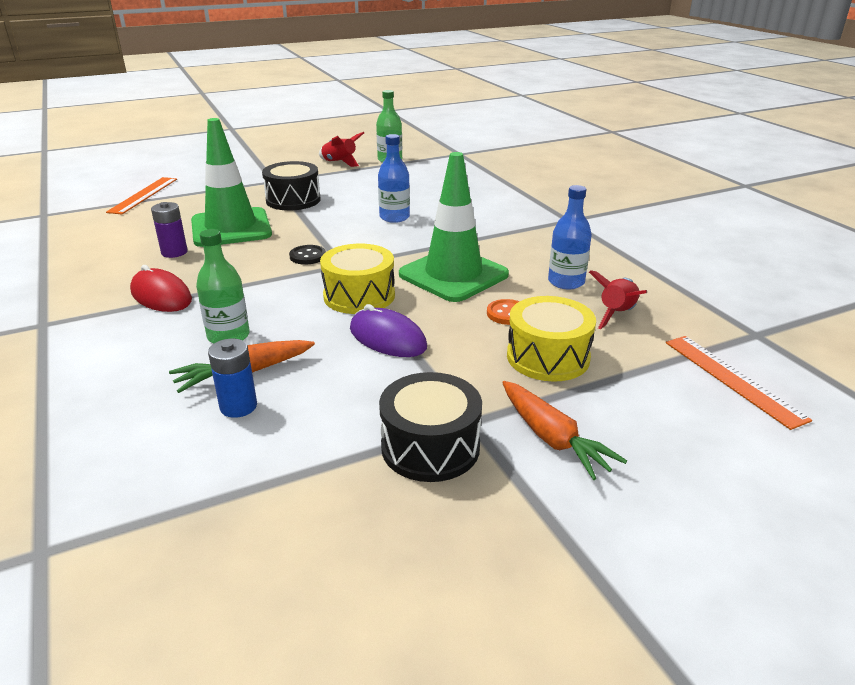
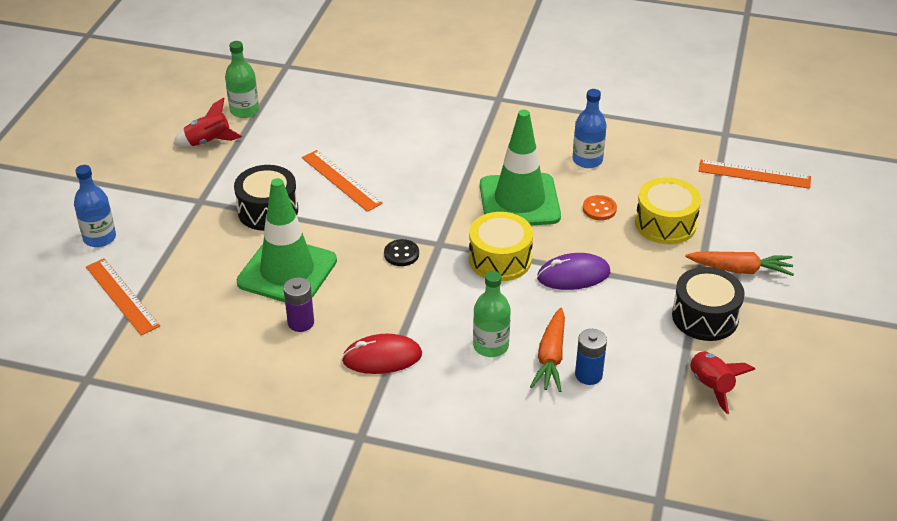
camera: 50 degrees left, 10 degrees up
(364, 208) = (341, 180): none -> orange ruler
(394, 217) = (382, 175): blue bottle -> blue bottle (99, 238)
(617, 314) = (649, 167): red rocket -> red rocket (711, 386)

